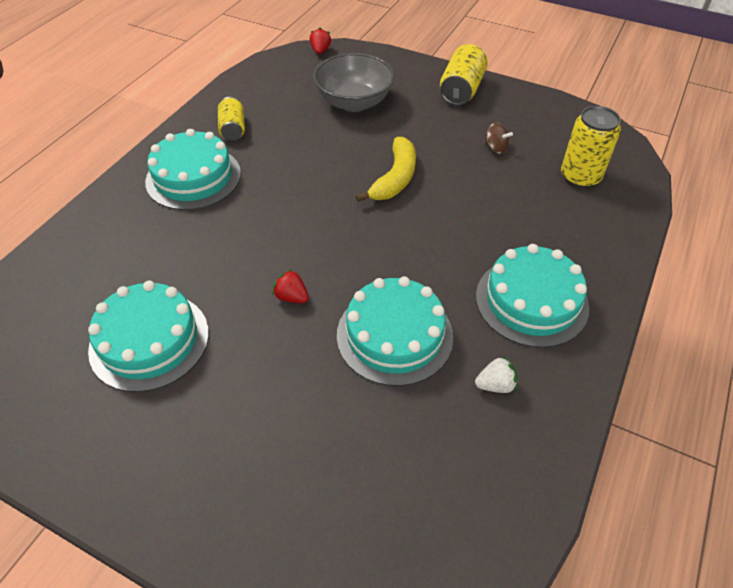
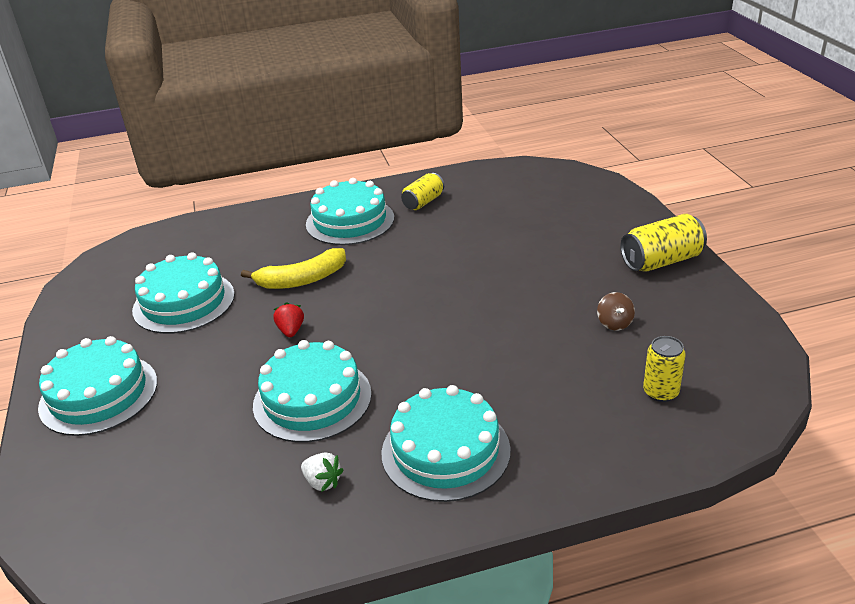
camera: 50 degrees right, 15 degrees down
(205, 477) = (99, 394): none -> turquoise cake
(320, 51) = (579, 175): red strawberry -> none
(354, 102) = (544, 226): grey bowl -> none
(395, 178) = (486, 297): yellow banana -> yellow banana (302, 279)
(580, 177) = (660, 392): yellow can -> yellow can, size x0.66

